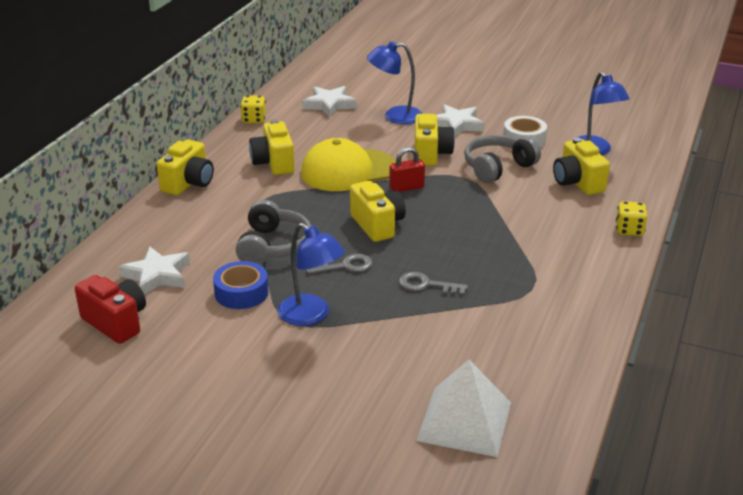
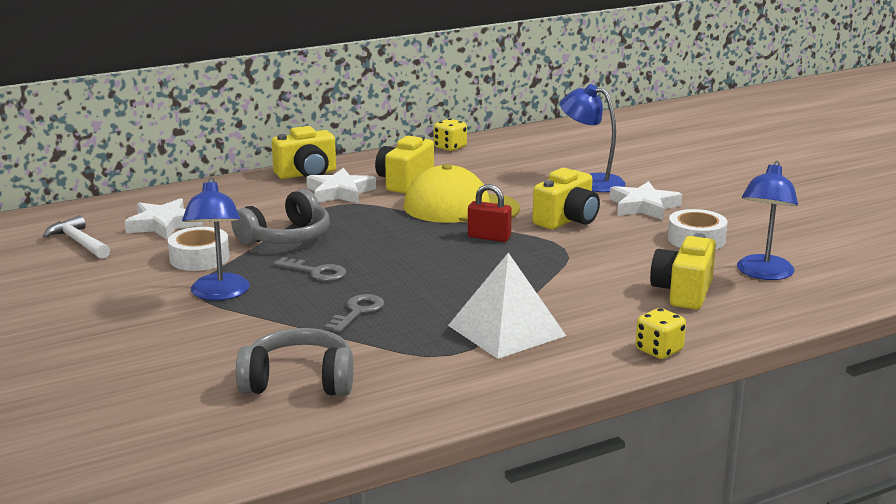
camera: 40 degrees right, 10 degrees down
(116, 322) = (78, 242): red camera -> white hammer
(241, 293) = (199, 258): blue tape -> white tape
(329, 105) = (543, 156): white star -> white star (340, 192)
(377, 225) = (404, 254): yellow camera -> none
(426, 285) = (357, 312): grey key -> grey key turned 60 degrees clockwise
(464, 421) = (187, 417): white pyramid -> white pyramid (506, 330)
(498, 168) = (616, 252): grey headphones -> grey headphones (299, 381)

